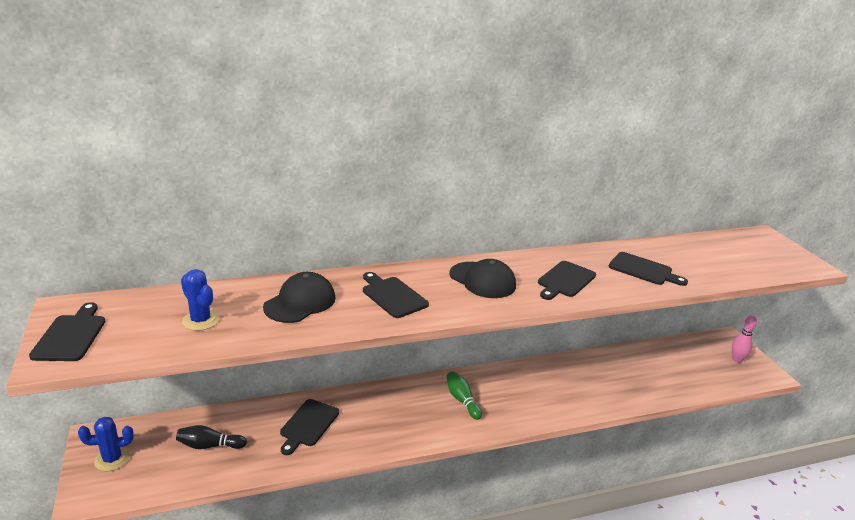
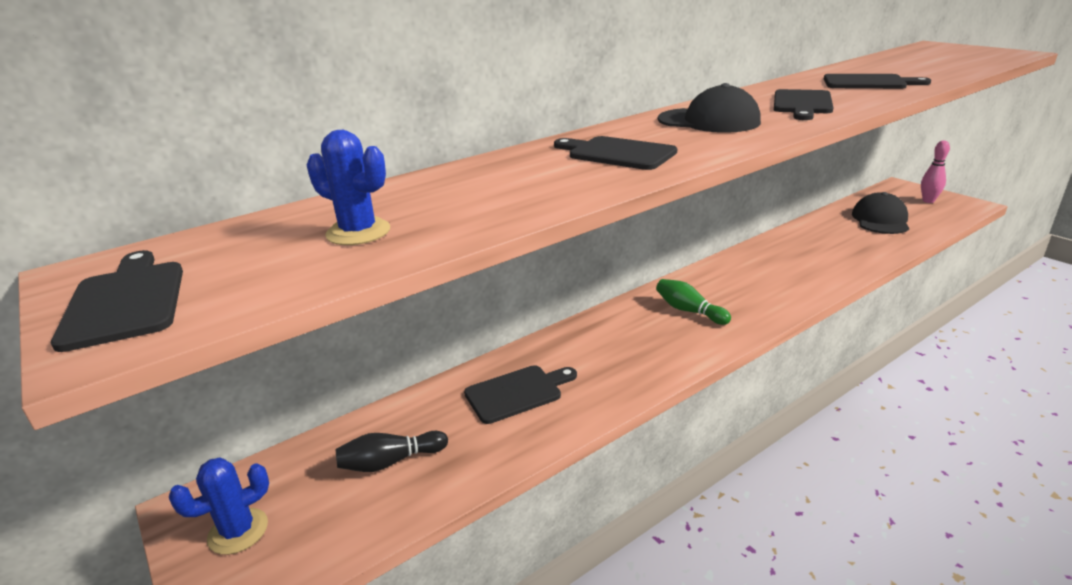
camera: 15 degrees left, 0 degrees up
(300, 302) = (496, 184): black cap -> black cap (880, 220)
(308, 425) = (517, 393): black cutting board -> black cutting board turned 120 degrees counterclockwise

